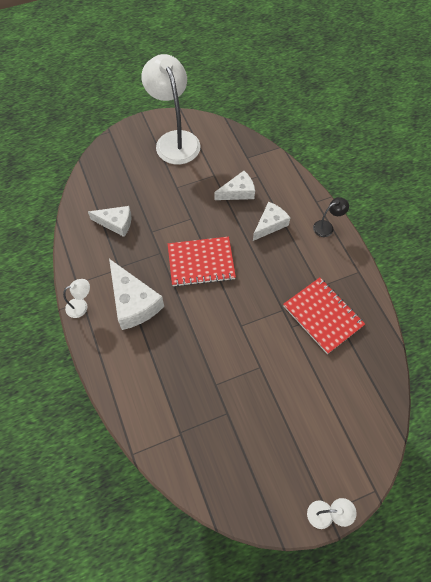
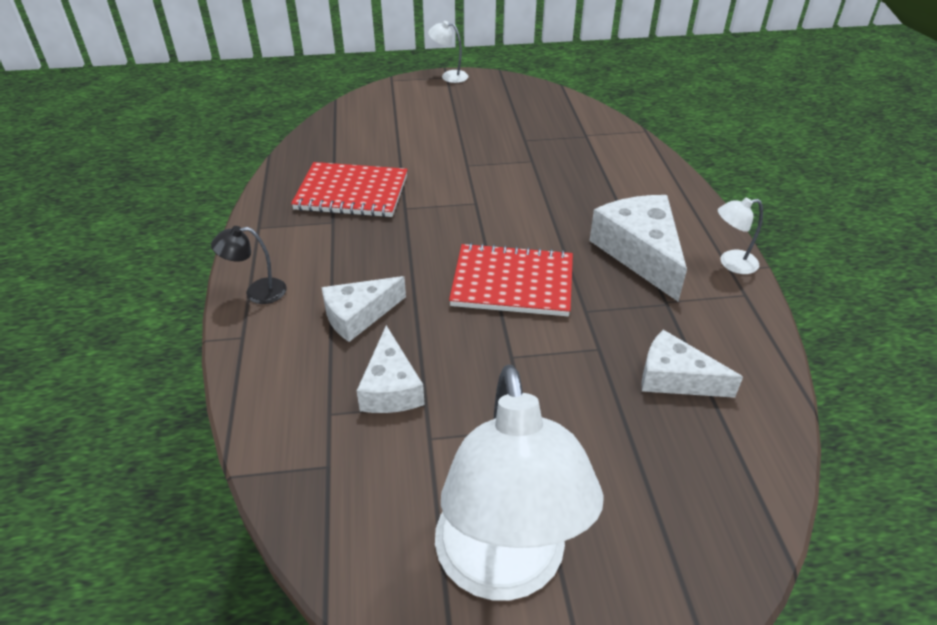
camera: 165 degrees left, 20 degrees down
(238, 192) = (391, 387): white cheese -> white cheese turned 90 degrees counterclockwise
(322, 316) = (352, 193): red notebook -> red notebook turned 60 degrees counterclockwise

